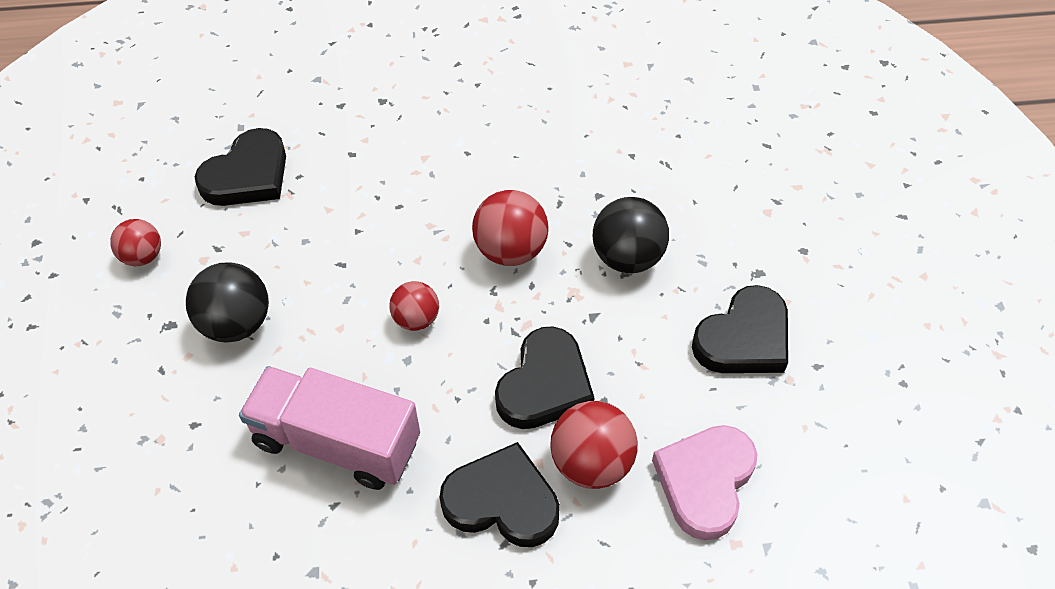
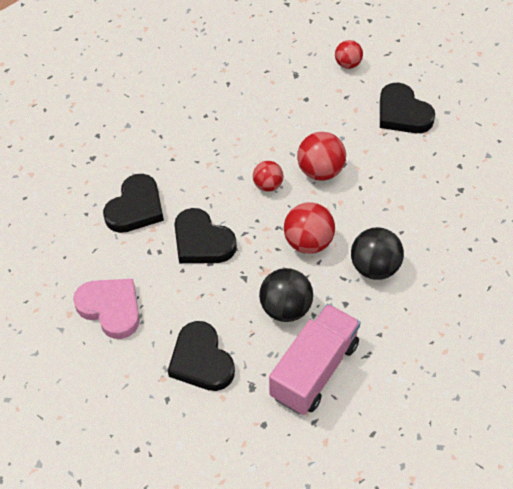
camera: 105 degrees right, 0 degrees up
(236, 323) = (288, 103): black ball -> black ball (375, 267)
(337, 442) = (197, 140): pink truck -> pink truck (314, 370)
(591, 463) = (143, 254): red ball -> red ball (320, 171)

